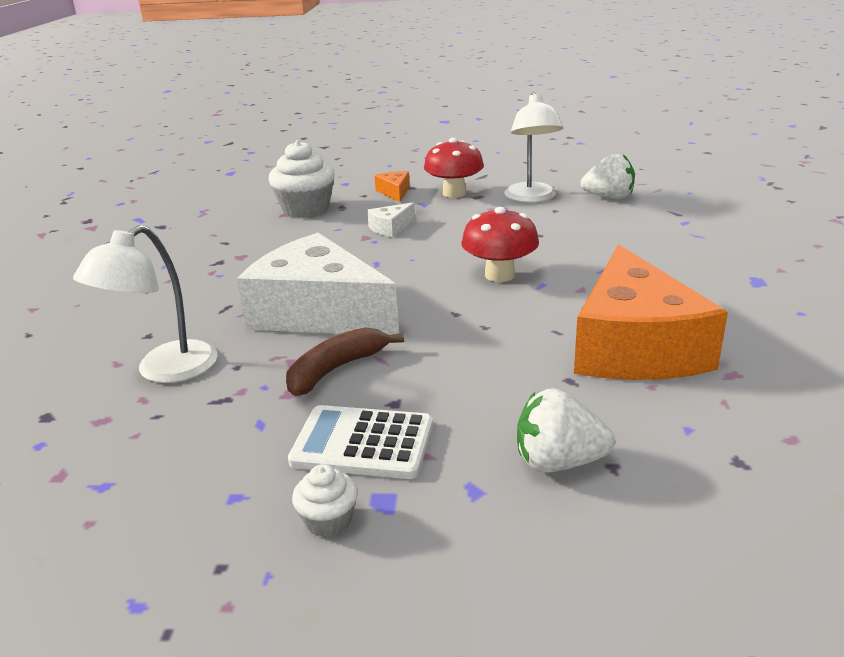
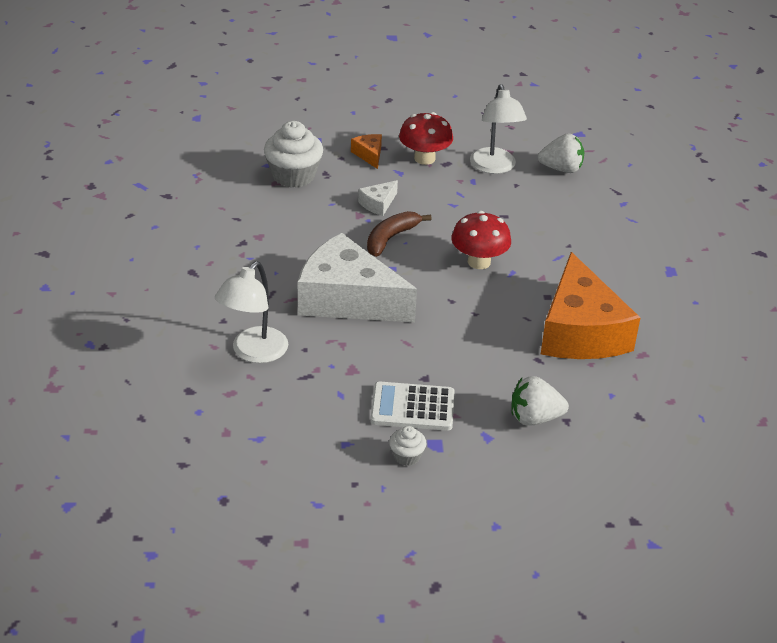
camera: 10 degrees left, 10 degrees up
(336, 369) = (378, 351): brown banana -> brown banana (391, 238)

